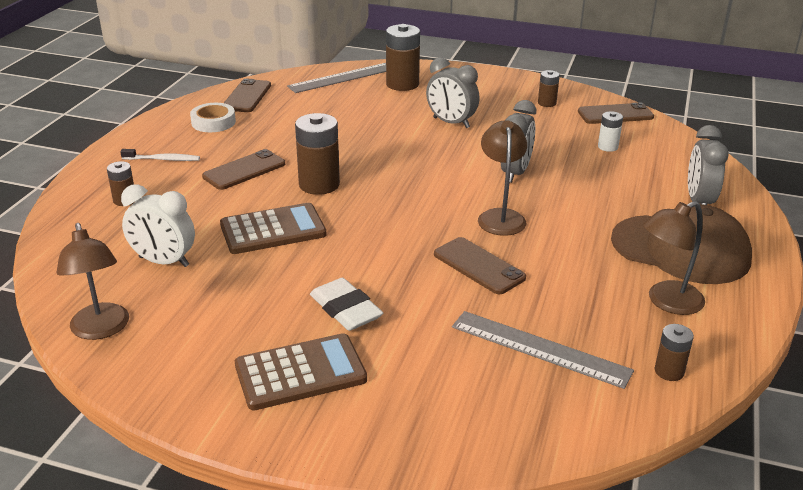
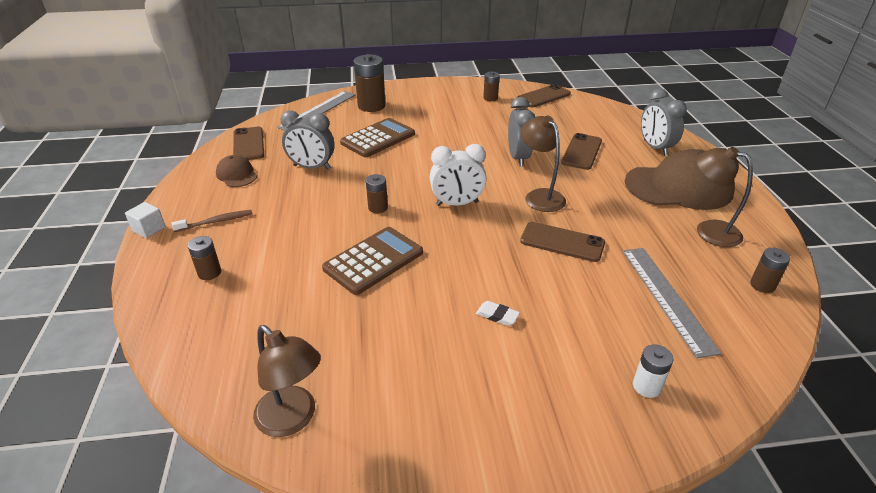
camera: 25 degrees left, 5 degrees up
(103, 151) = (149, 229): none -> white cube
(163, 159) = (216, 222): white toothbrush -> brown toothbrush
(164, 262) = (298, 324): white clock -> white clock (457, 204)
(213, 122) = (237, 174): white tape -> brown cap
(244, 170) = (301, 212): brown phone -> brown phone (581, 152)
(300, 373) = (513, 391): brown calculator -> brown calculator (378, 138)
(319, 184) = (378, 208): brown battery -> brown battery, size x0.54
(345, 309) = (497, 315): white eraser -> white eraser, size x0.53
(451, 123) = (436, 129): grey clock -> grey clock (312, 167)
(540, 348) = (667, 298): grey ruler -> grey ruler turned 75 degrees clockwise
(607, 147) = (561, 122): white battery -> white battery (646, 386)
(666, 302) = (709, 230): brown lamp -> brown lamp turned 90 degrees clockwise

